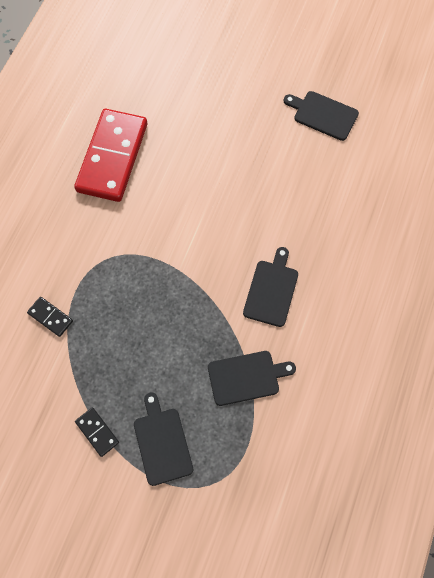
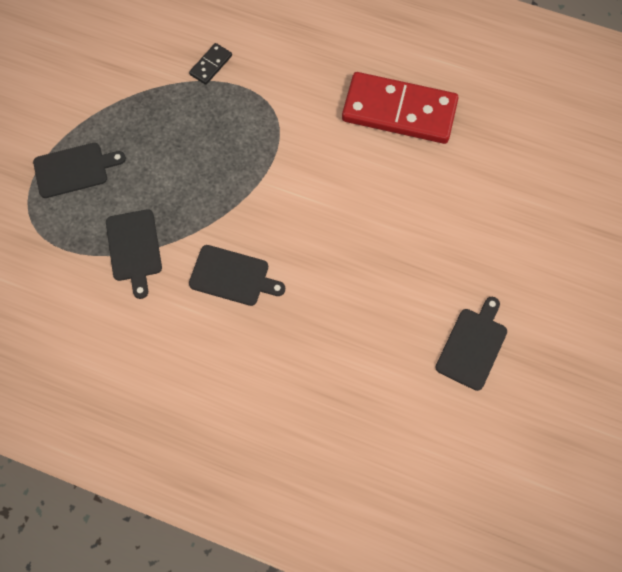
camera: 90 degrees right, 0 degrees up
(97, 432) = (90, 112): black domino -> none

